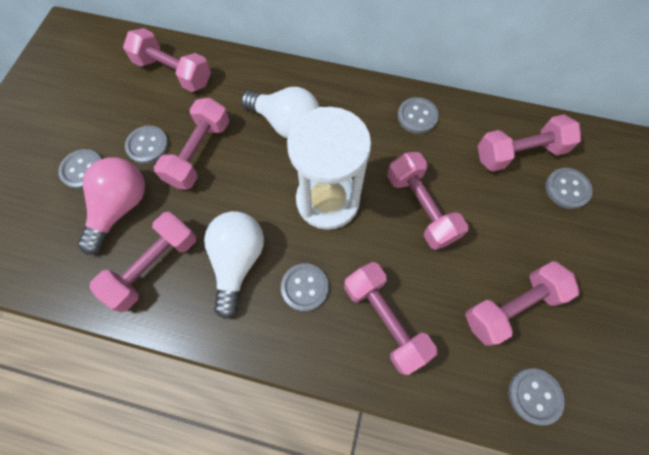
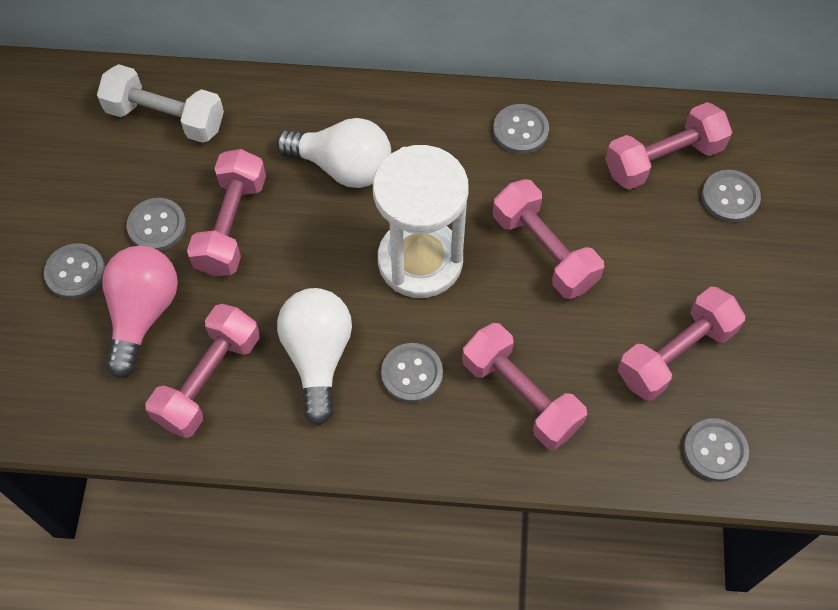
camera: 10 degrees left, 5 degrees down
(173, 72) = (165, 118): pink dumbbell -> white dumbbell

